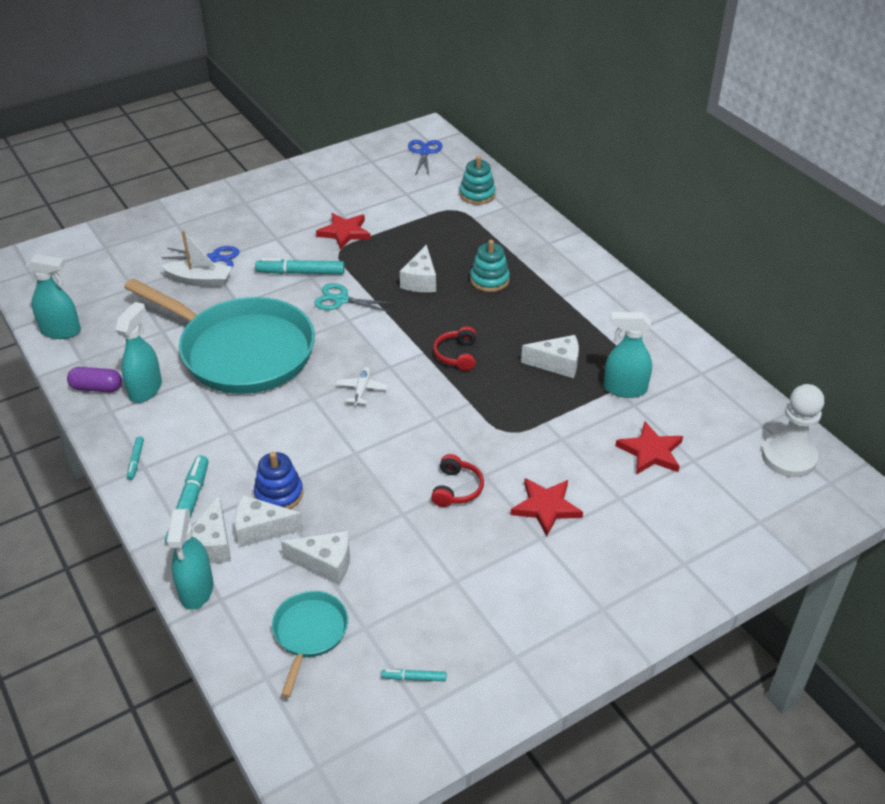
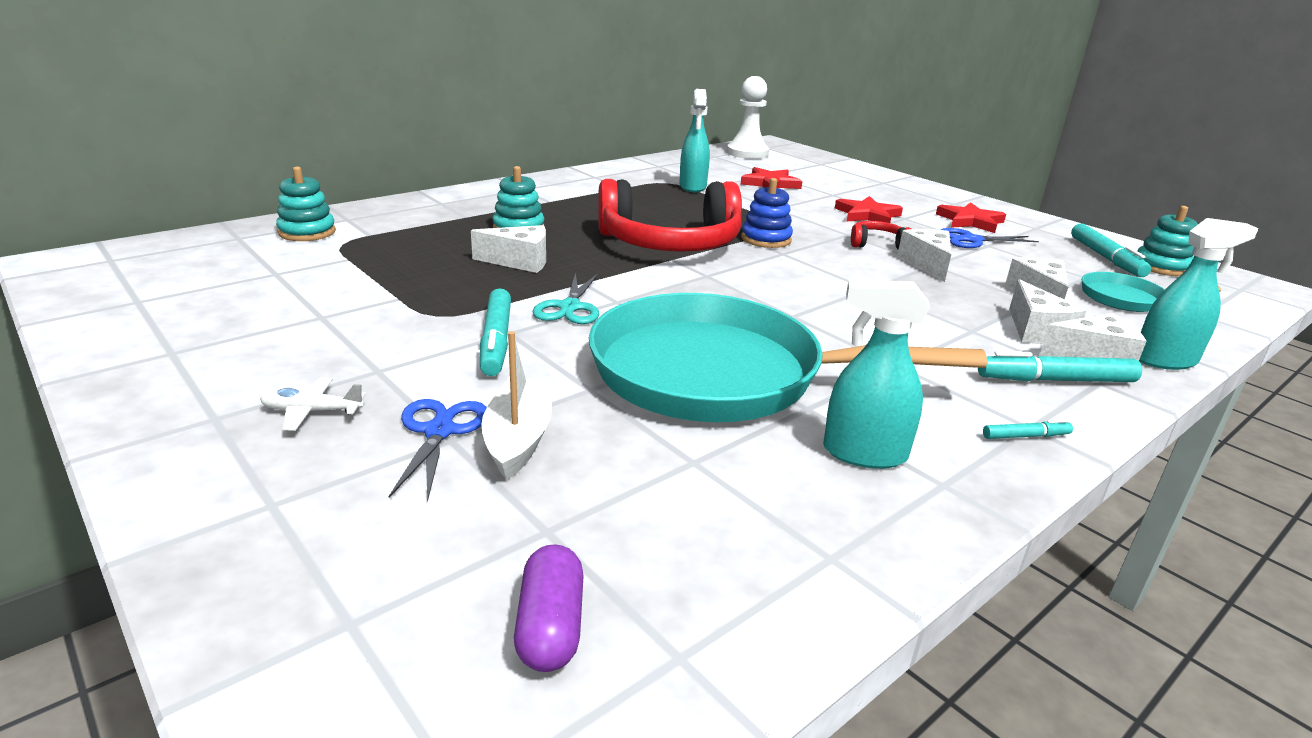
camera: 100 degrees left, 15 degrees down
(61, 331) = (746, 621): turquoise spray bottle -> none
(97, 388) = (898, 514): purple capsule -> purple capsule (550, 627)
(241, 351) = (720, 374): turquoise pan -> turquoise pan turned 105 degrees counterclockwise
(279, 494) = (973, 325): blue stacking toy -> blue stacking toy (766, 239)
(344, 233) = (380, 313): red star -> red star (970, 221)
(362, 389) = (758, 288): white plane -> white plane (312, 411)
(385, 722) = (1161, 267): none -> turquoise stacking toy
(414, 678) = (1106, 258): turquoise marker -> turquoise marker, size x1.96
(424, 152) = (145, 263): blue scissors -> blue scissors (972, 240)
(457, 355) = (670, 243): red headphones -> red headphones, size x2.39
(557, 364) = (667, 206): white cheese -> white cheese (927, 264)

